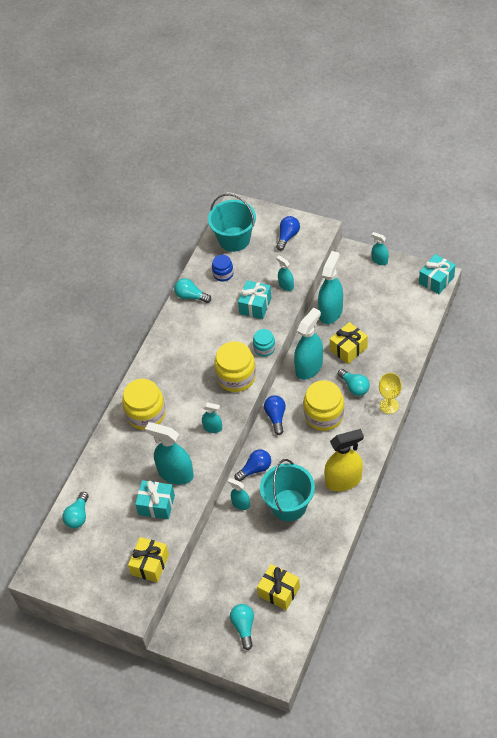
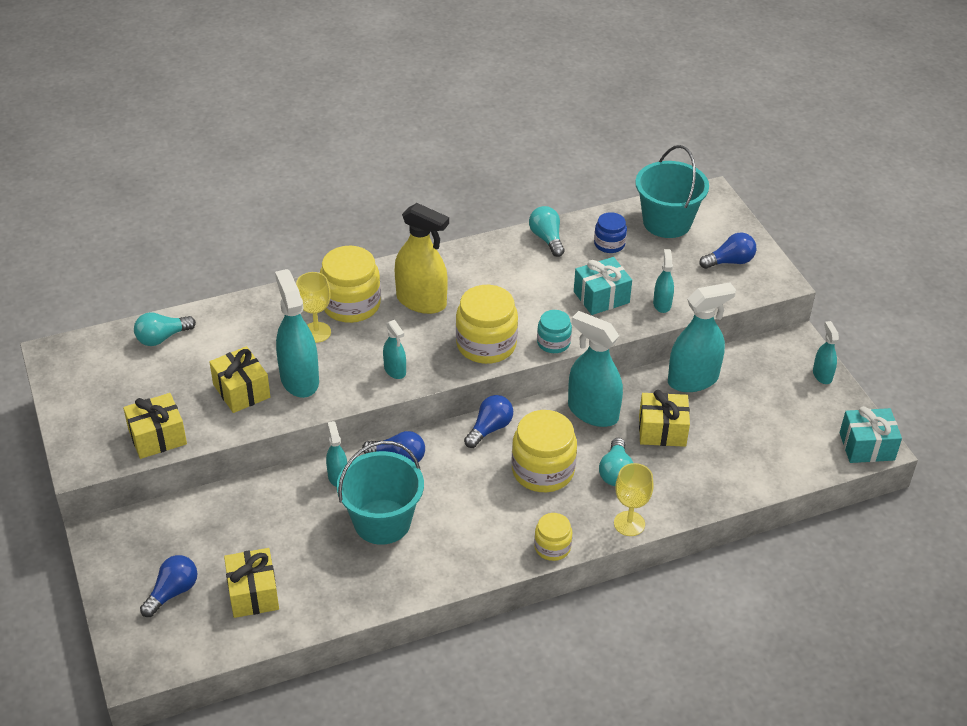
camera: 40 degrees right, 10 degrees down
(149, 443) = (316, 332): none -> yellow goblet
(156, 505) = (241, 391): turquoise gift -> yellow gift
(244, 627) = (173, 592): turquoise light bulb -> blue light bulb
(309, 367) = (593, 412): turquoise spray bottle -> turquoise spray bottle turned 135 degrees counterclockwise
(343, 480) = (472, 551): yellow spray bottle -> yellow spray bottle (421, 301)
(372, 446) = (552, 547): none -> yellow jar

